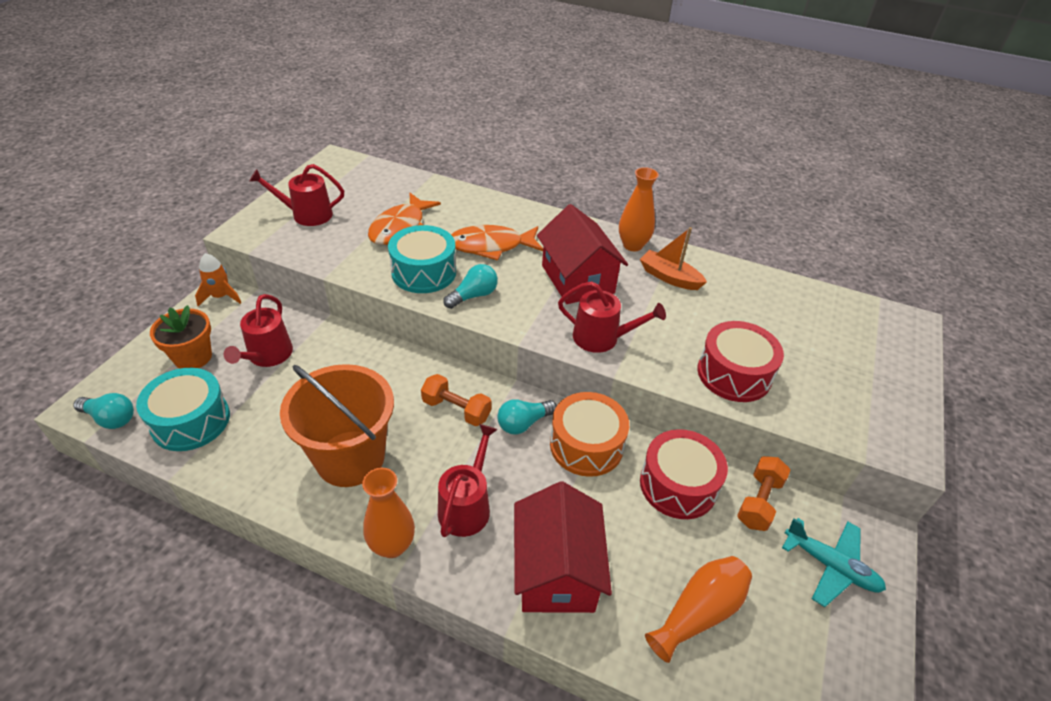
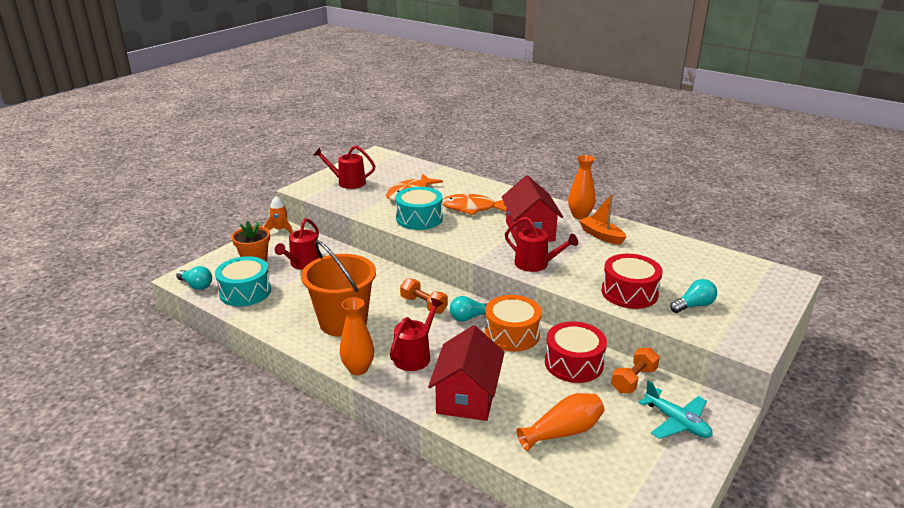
camera: 15 degrees right, 15 degrees down
(473, 296) = (450, 234): turquoise light bulb -> turquoise light bulb (693, 305)

